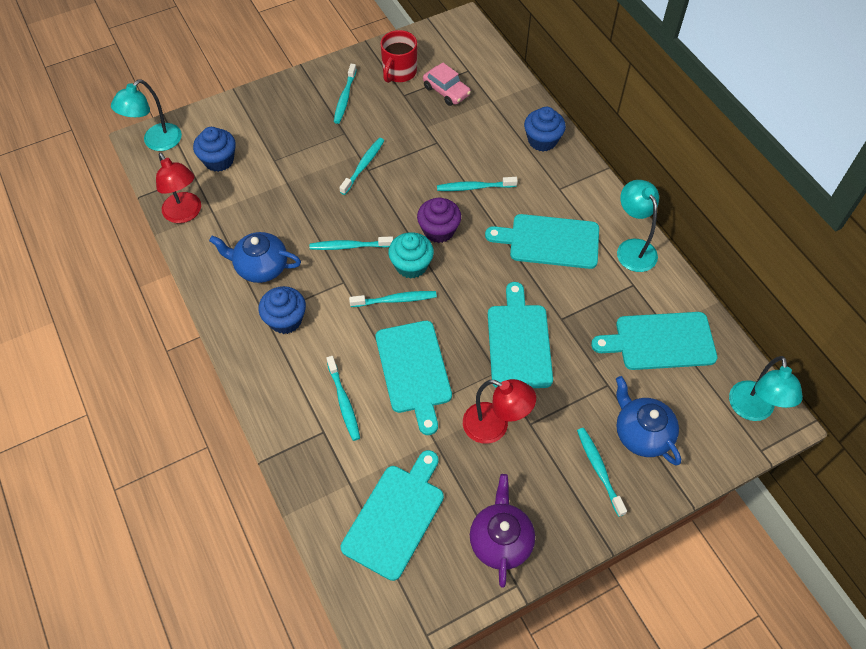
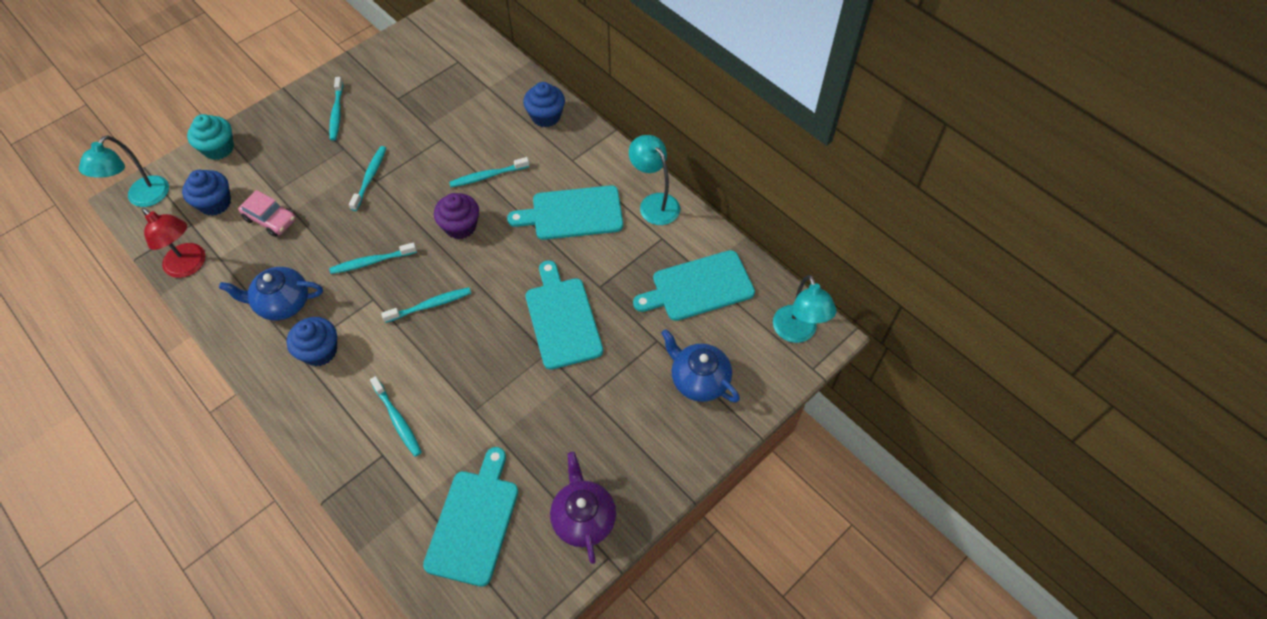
camera: 15 degrees left, 0 degrees up
(399, 72) = (388, 76): red mug -> none
(411, 265) = (439, 267): turquoise cupcake -> turquoise cupcake (219, 148)
(414, 370) = (463, 371): turquoise cutting board -> none
(446, 91) = (440, 86): pink car -> pink car (270, 219)
(494, 427) = (555, 408): red lamp -> none
(599, 470) = (665, 425): turquoise toothbrush -> none

